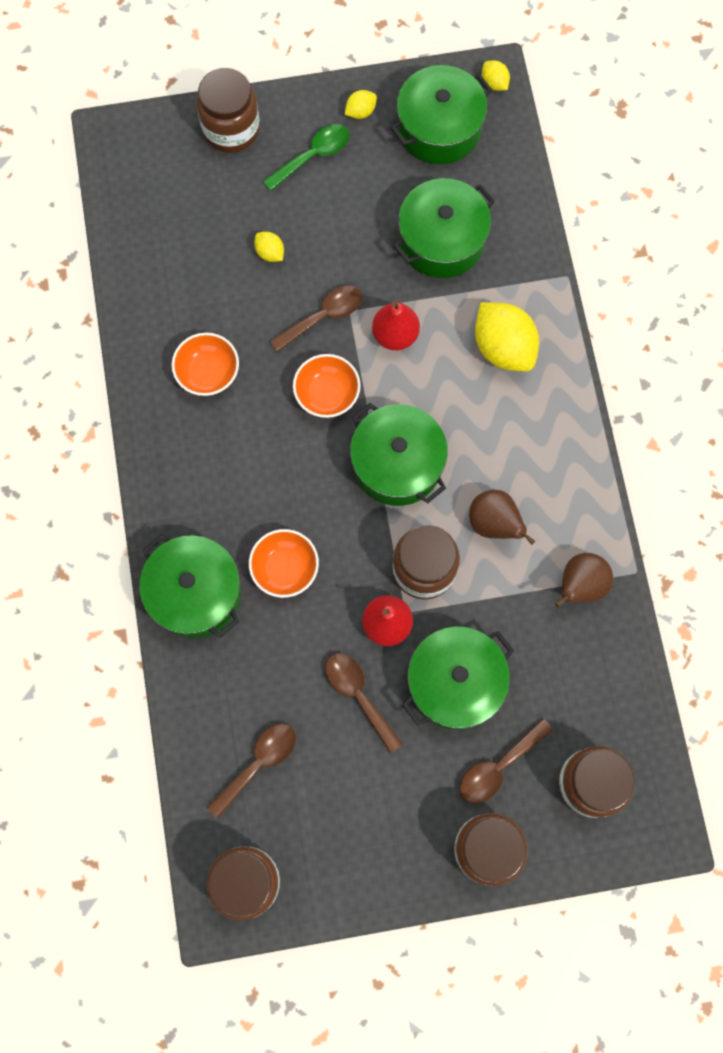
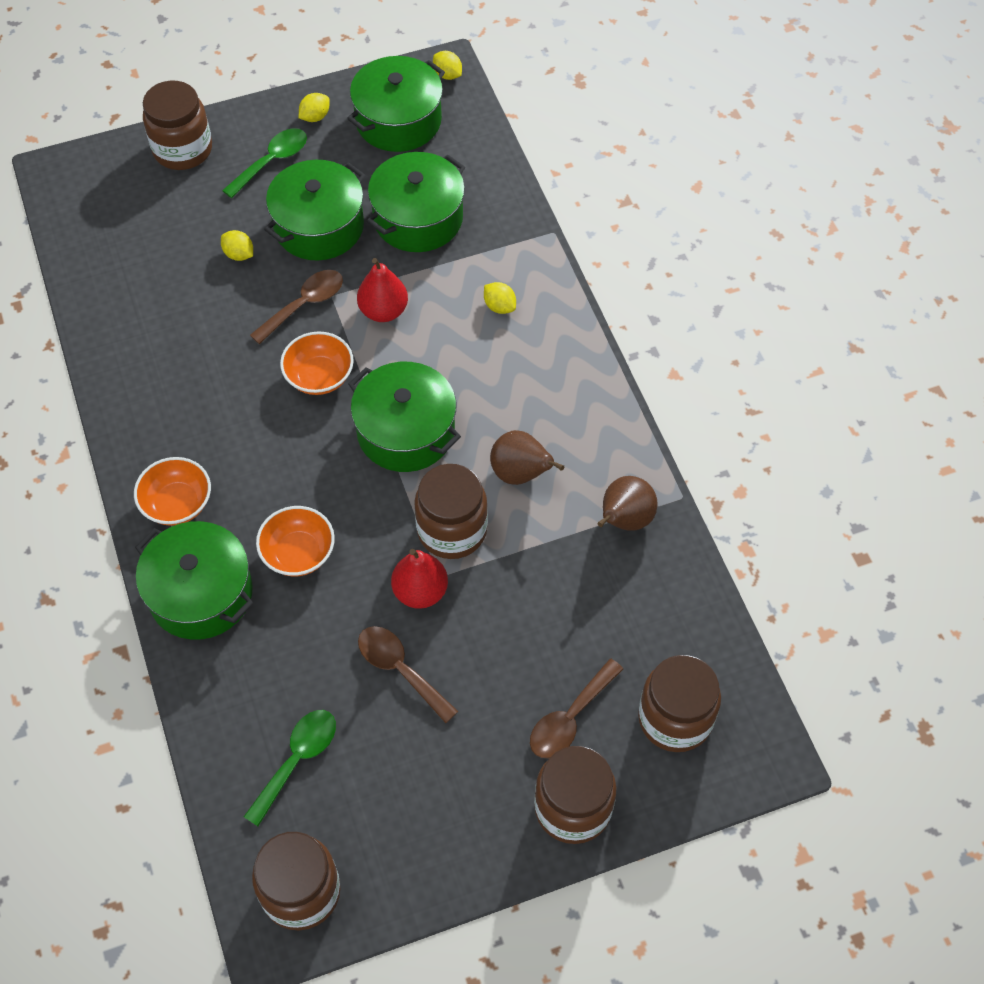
camera: 10 degrees left, 15 degrees down
(208, 373) = (187, 375): orange bowl -> orange bowl (177, 503)
(258, 764) = (297, 760): brown spoon -> green spoon
(455, 682) = (506, 639): green pot -> green pot (319, 226)
(503, 348) = (499, 306): yellow lemon -> yellow lemon, size x0.47

